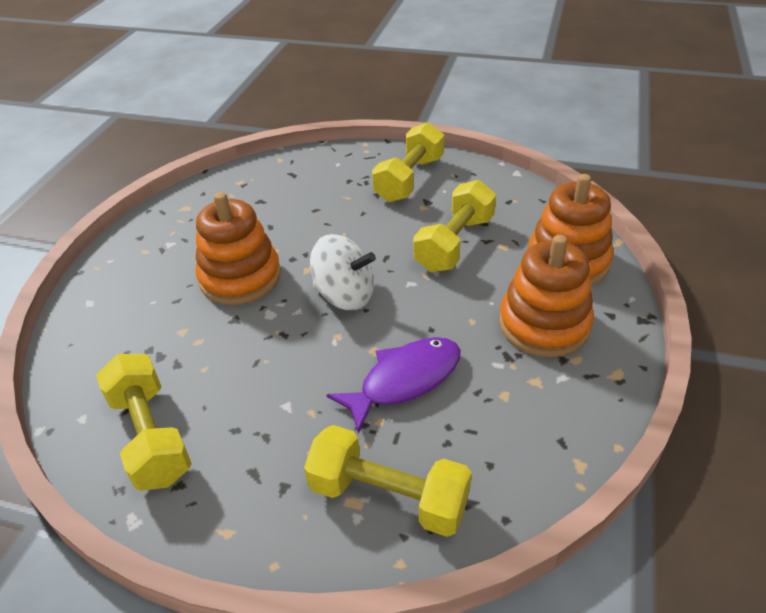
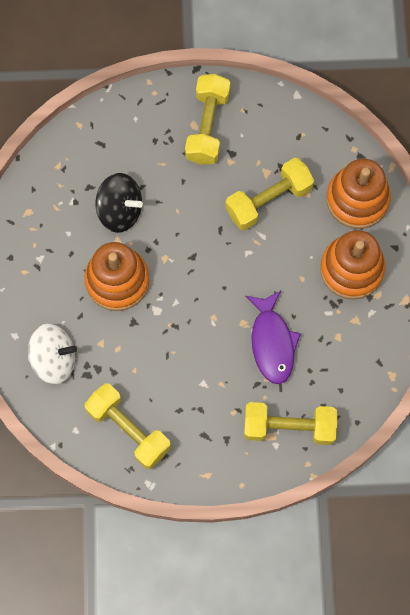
camera: 20 degrees left, 30 degrees up
(280, 222) = (120, 210): none -> black spinning top
(345, 295) = (204, 278): white spinning top -> white spinning top (54, 359)
(405, 380) = (272, 343): purple fish -> purple fish turned 135 degrees clockwise
(455, 243) = (268, 200): yellow dumbbell -> yellow dumbbell turned 45 degrees clockwise

